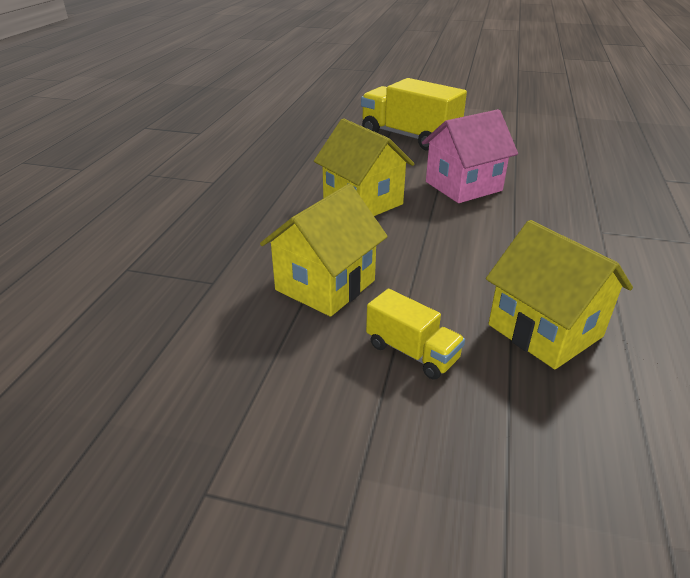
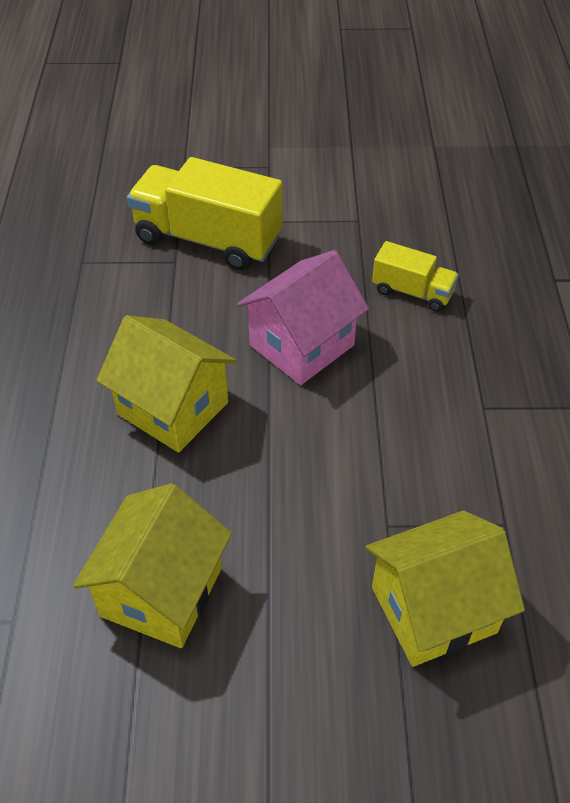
camera: 15 degrees left, 15 degrees up
(412, 352) = (290, 685): yellow truck -> yellow truck (412, 292)
(545, 330) = (433, 609): yellow house -> yellow house turned 60 degrees counterclockwise

